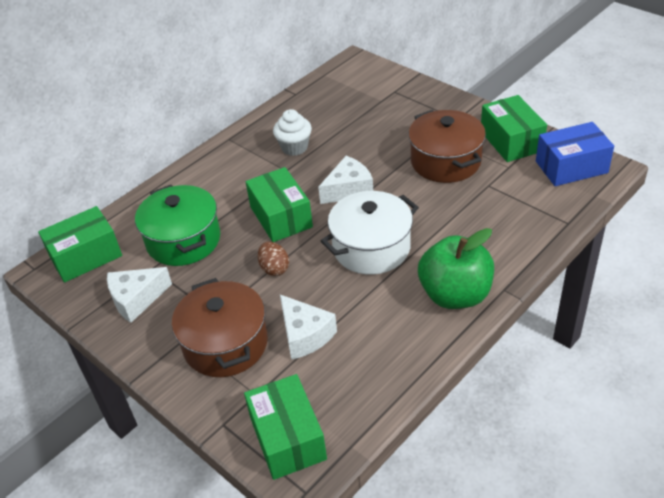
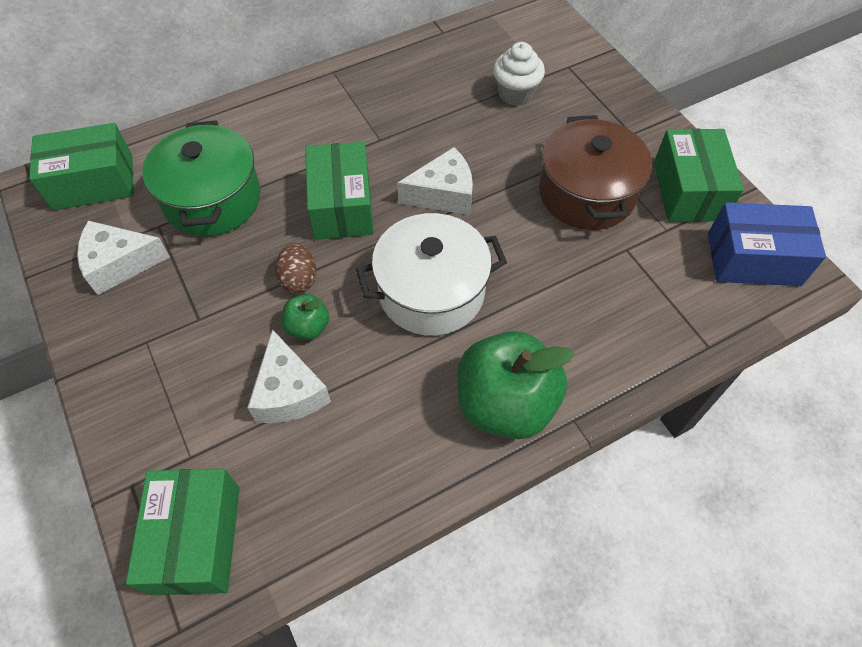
camera: 15 degrees right, 15 degrees up
(225, 344) = (189, 368): brown pot -> none
(294, 147) = (405, 110): white cupcake -> white cupcake (515, 94)
(297, 294) = (308, 327): none -> green apple

